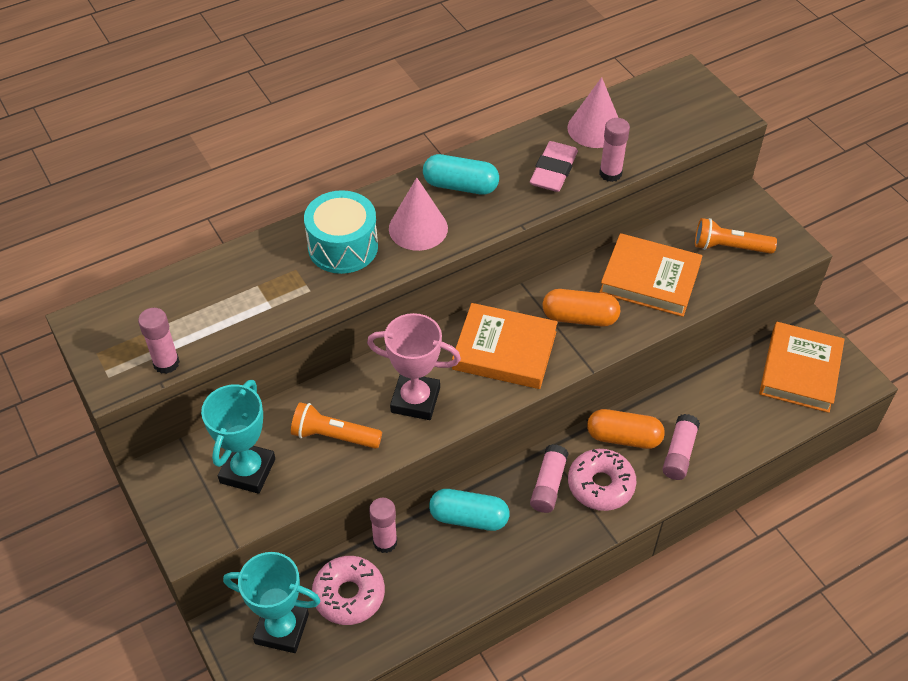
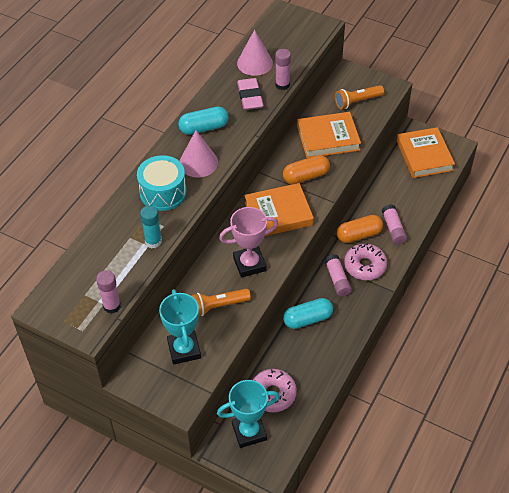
camera: 30 degrees left, 0 degrees up
(281, 305) = (153, 241): none -> turquoise glue stick
(385, 542) = (271, 356): pink glue stick -> none

